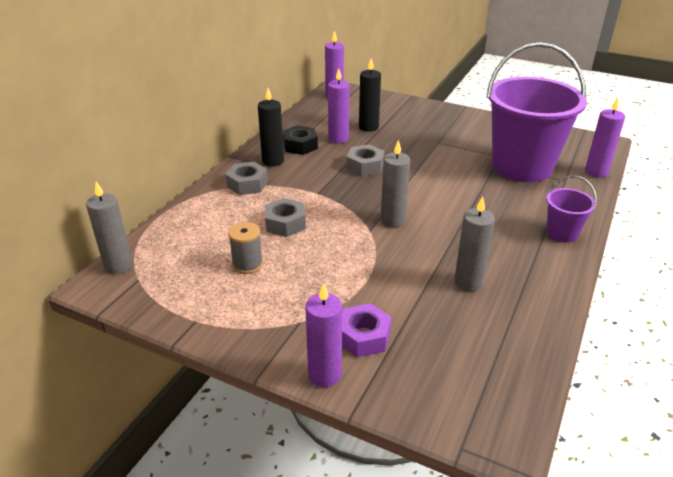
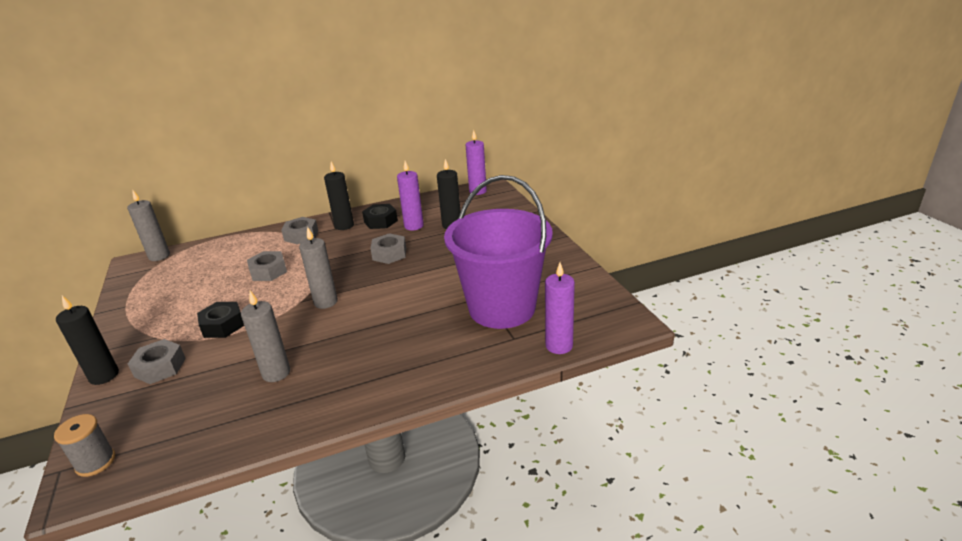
camera: 45 degrees right, 5 degrees down
(247, 264) = (203, 287): grey spool -> grey spool (95, 462)
(325, 374) = (104, 376): purple candle -> black candle
(344, 279) = (223, 325): none -> black nut
(363, 336) = (160, 367): purple nut -> grey nut
(562, 233) = (413, 379): purple bucket -> none

